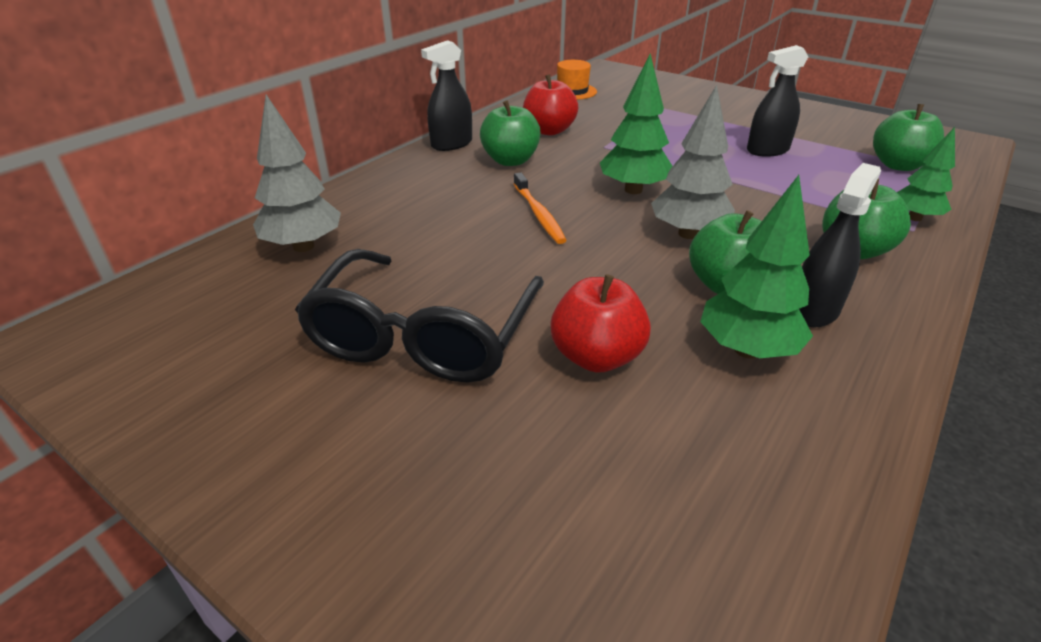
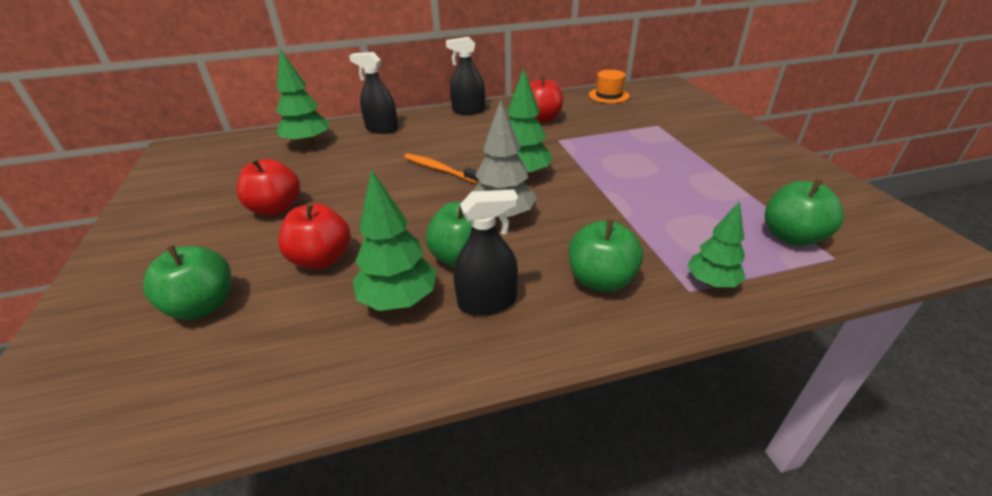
camera: 40 degrees right, 0 degrees up
(304, 246) = (308, 143): grey tree -> green tree
(423, 335) = (276, 208): black glasses -> red apple
(510, 160) = (483, 131): green apple -> green apple (203, 306)
(539, 214) = (438, 169): orange toothbrush -> orange toothbrush turned 105 degrees clockwise
(767, 150) = (682, 182): black spray bottle -> black spray bottle (382, 129)

